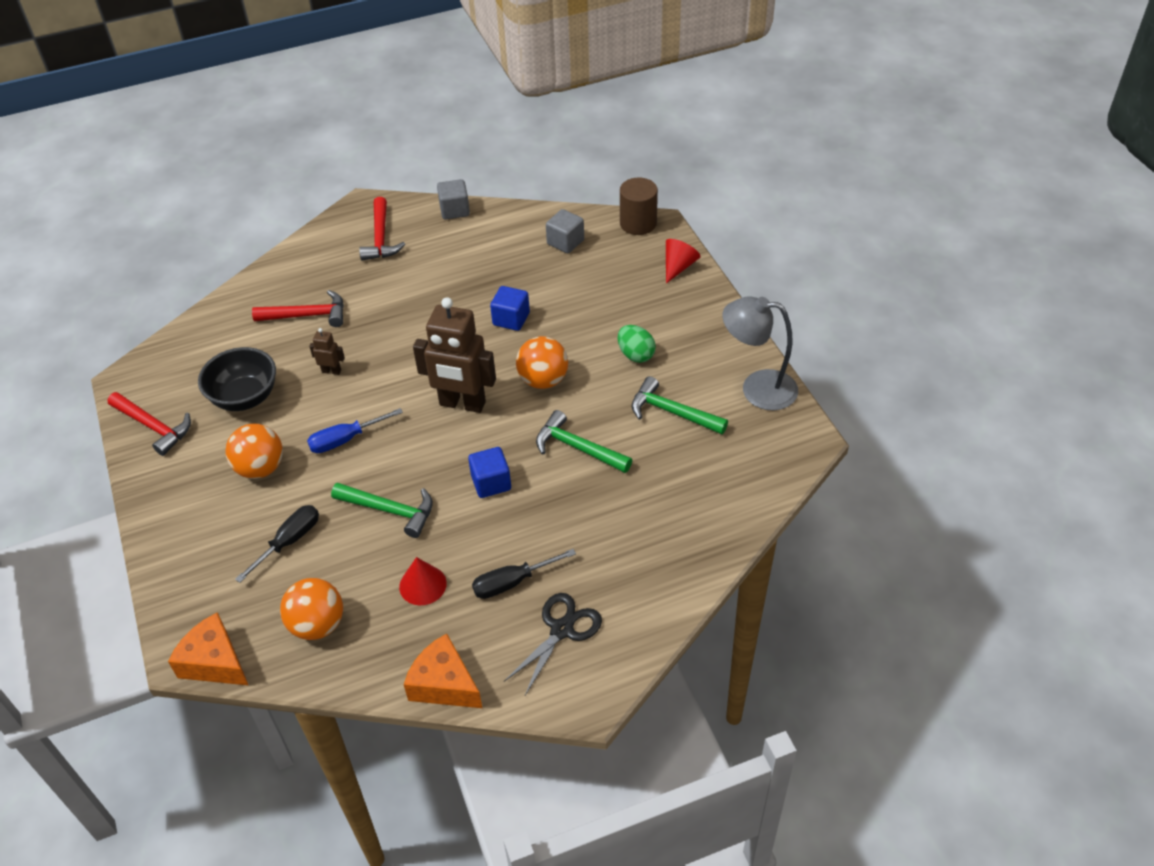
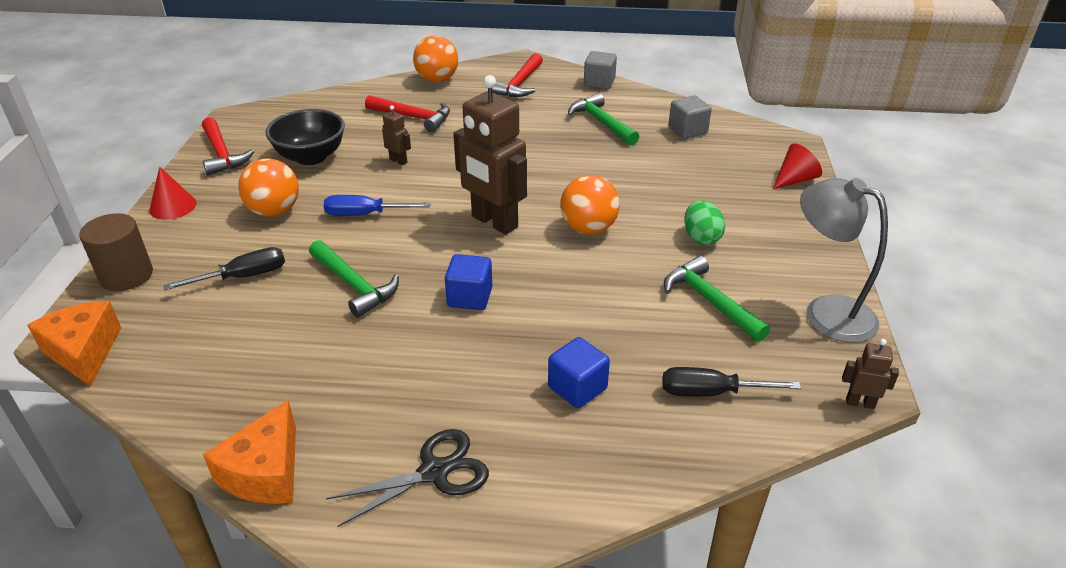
camera: 25 degrees right, 10 degrees down
(317, 625) = (200, 358): orange ball -> orange ball (437, 80)
(422, 585) = (328, 363): red cone -> red cone (173, 206)
(444, 684) = (265, 472): orange cheese -> orange cheese turned 135 degrees counterclockwise
(511, 319) = (592, 172): blue cube -> blue cube (577, 388)
(512, 582) = (419, 399): black screwdriver -> black screwdriver (711, 392)
(577, 448) = (582, 298): green hammer -> green hammer (601, 122)
(638, 223) = (771, 136): brown cylinder -> brown cylinder (126, 275)
(809, 455) = (860, 403): none -> brown robot

